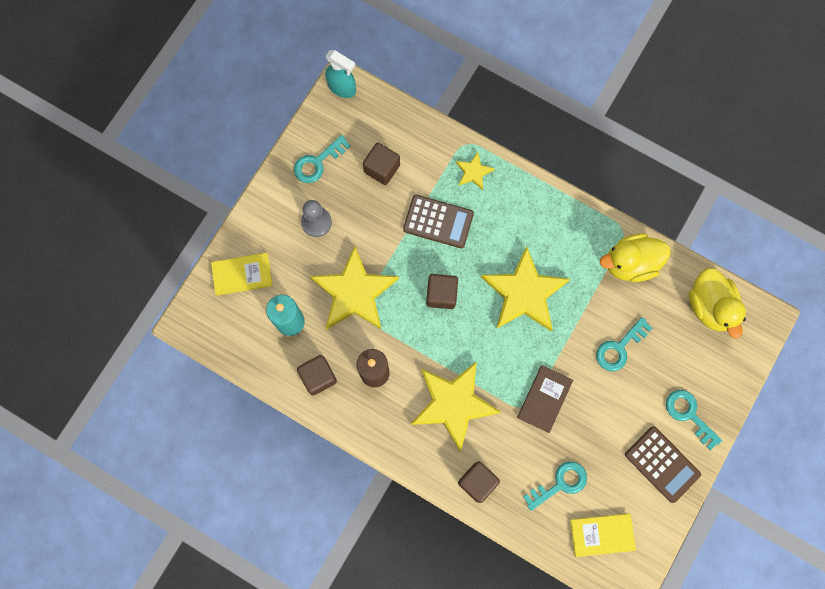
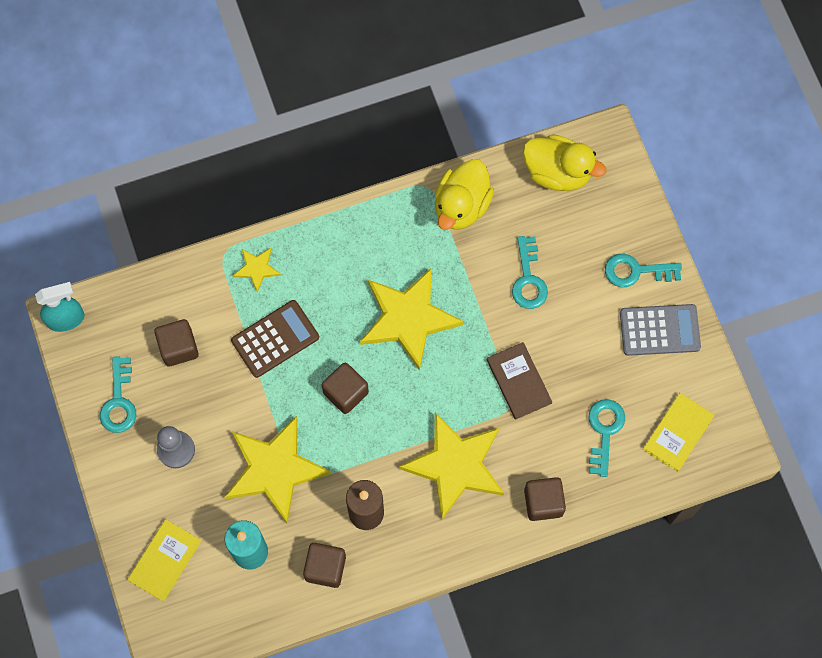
camera: 50 degrees left, 5 degrees down
(662, 464) = (659, 330): brown calculator -> grey calculator

